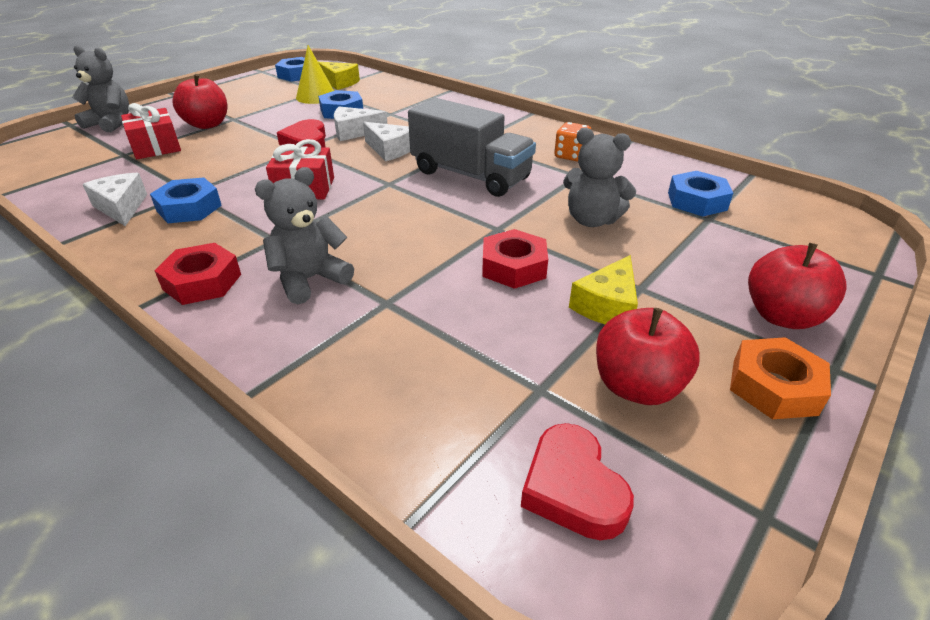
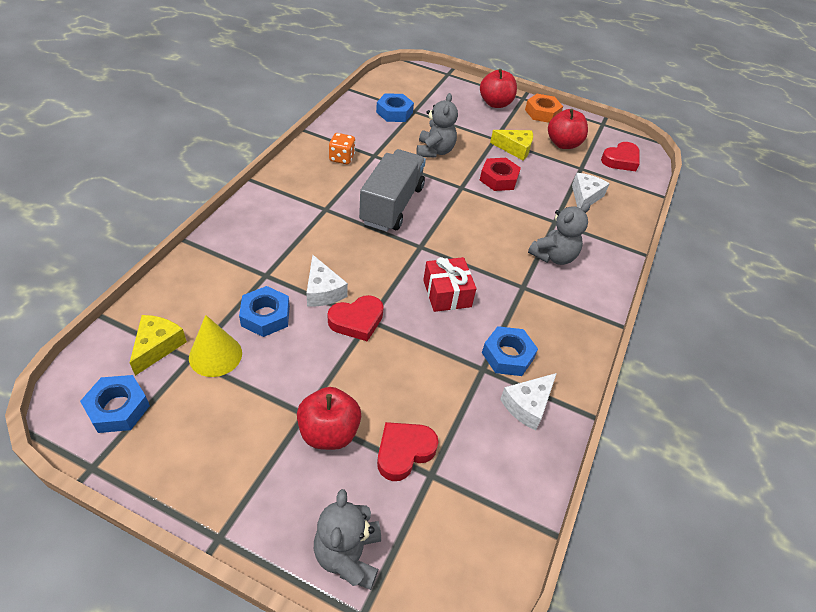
camera: 110 degrees left, 10 degrees up
(156, 147) = (404, 452): red gift -> red heart
(202, 282) = (583, 305): red nut -> none
(310, 279) = (553, 256): grey teddy bear -> grey teddy bear turned 75 degrees counterclockwise
(389, 150) = (358, 257): white cheese -> white cheese (585, 197)

